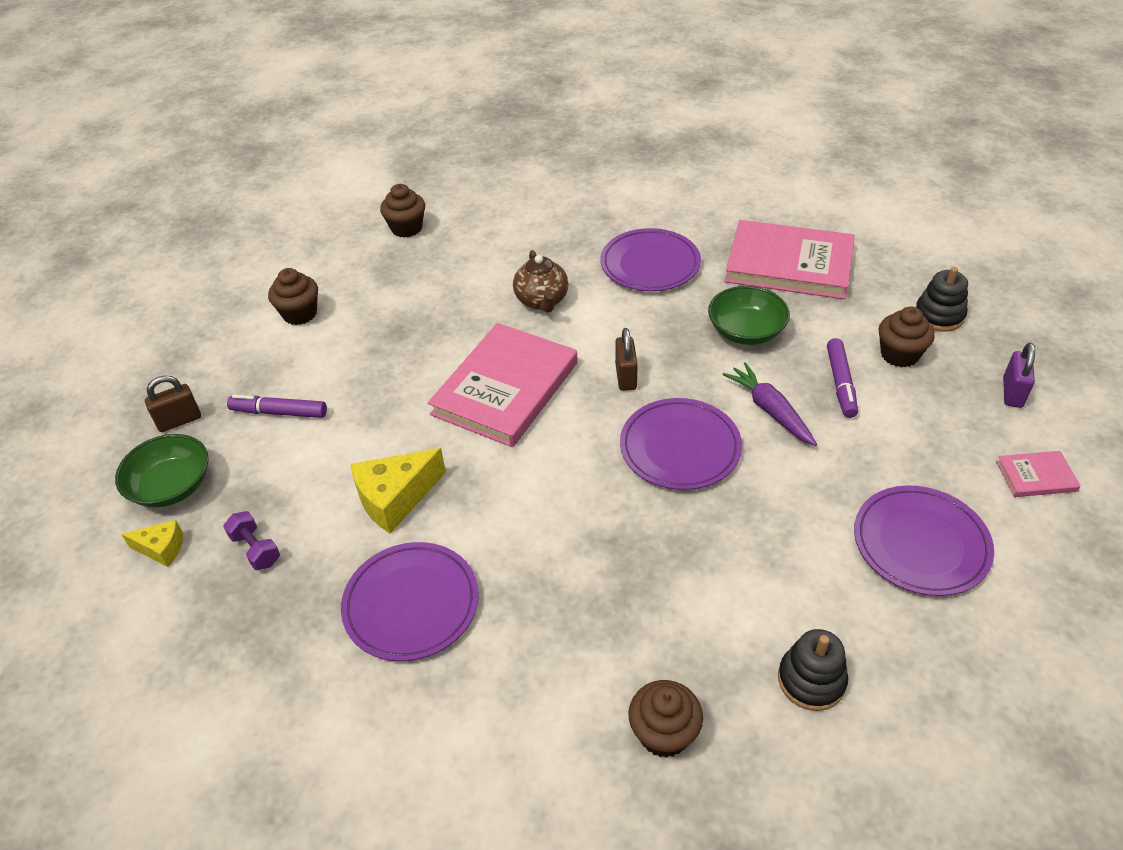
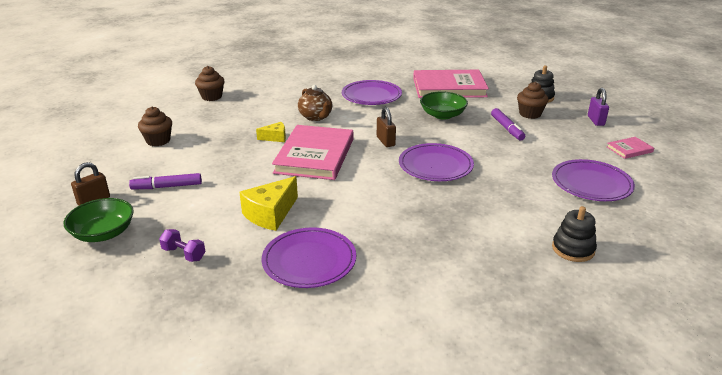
camera: 20 degrees left, 15 degrees down
(161, 549) = (111, 266): yellow cheese -> yellow cheese (275, 138)
(664, 733) = (505, 289): brown cupcake -> none
(770, 410) = (476, 144): purple carrot -> none

